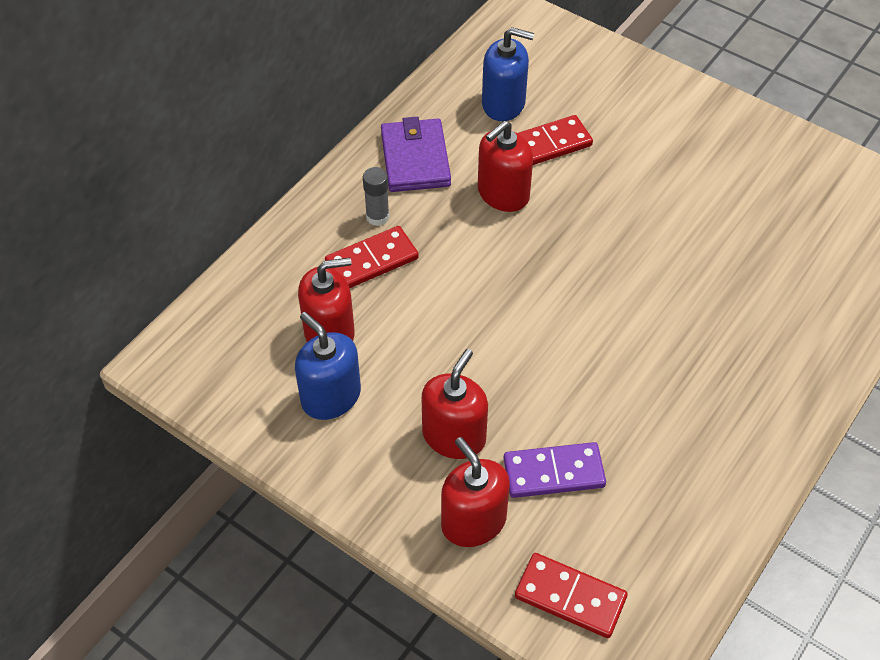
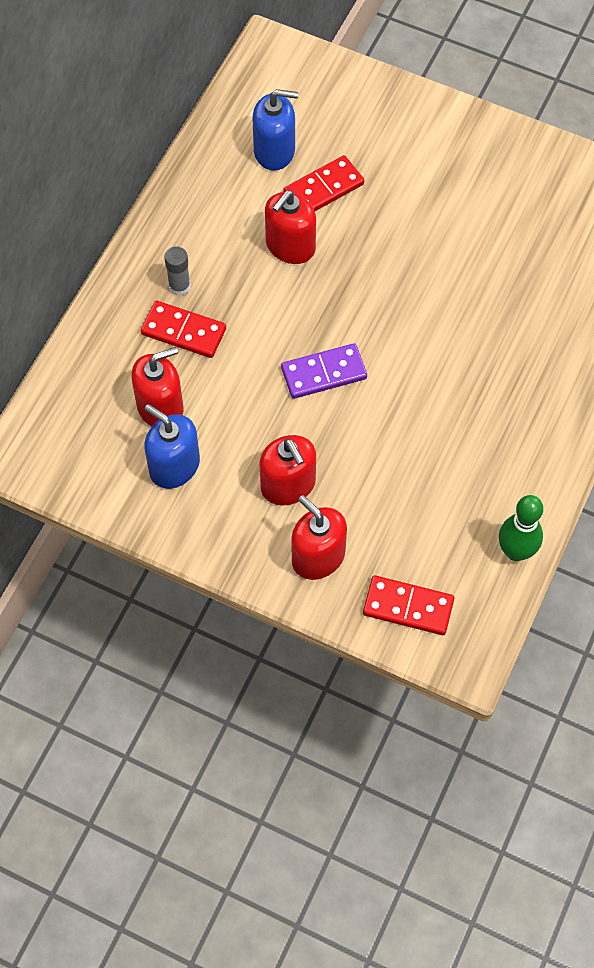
camera: 10 degrees left, 10 degrees up
(372, 261) = (183, 331): red domino -> red domino turned 60 degrees clockwise
(415, 159) = (203, 222): purple wallet -> none
(454, 436) = (288, 485): red soap dispenser -> red soap dispenser turned 135 degrees clockwise
(553, 473) = (378, 504): purple domino -> purple domino (324, 373)
(709, 552) = (516, 551): none -> green bowling pin

